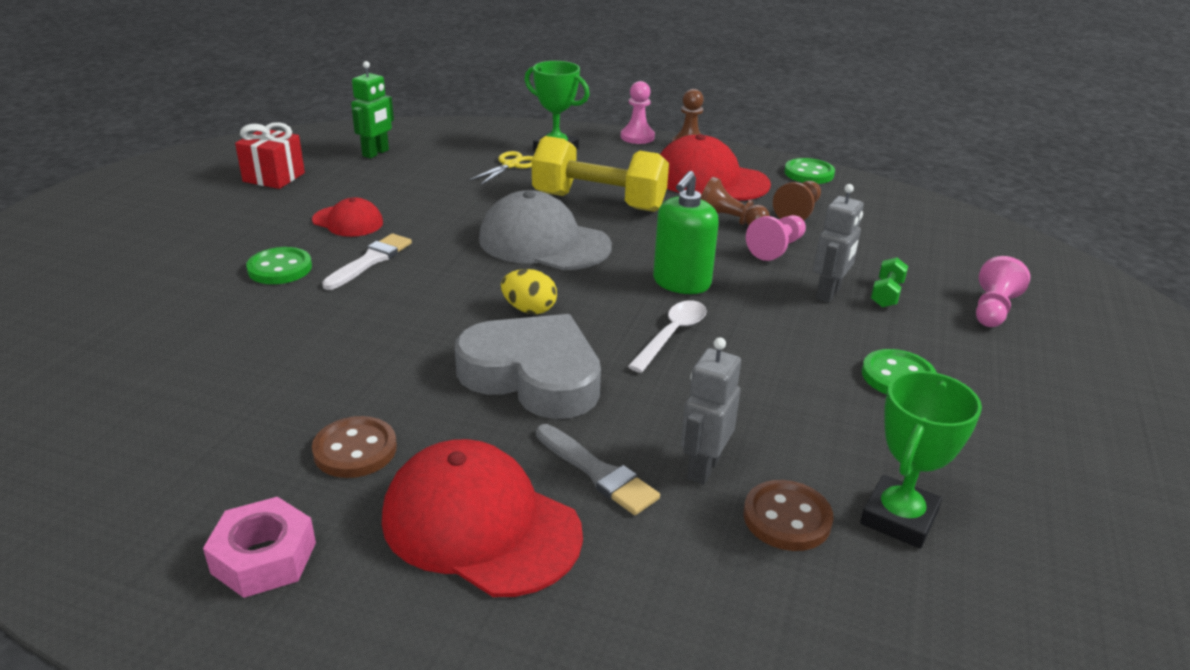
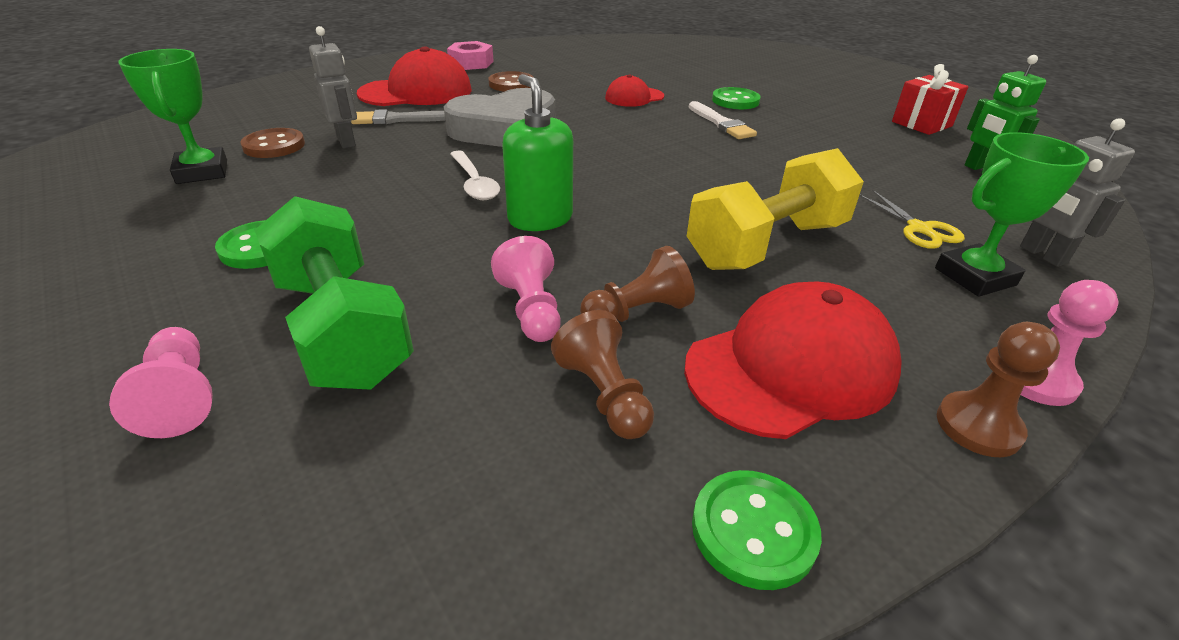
camera: 125 degrees right, 5 degrees up
(348, 221) = (802, 130): red cap -> red cap (634, 97)
(529, 309) = (583, 150): yellow egg -> none
(544, 242) = (691, 186): grey cap -> none
(828, 294) = (405, 289): grey robot -> grey robot (1042, 255)
(886, 294) = (342, 329): green dumbbell -> green dumbbell, size x2.45

